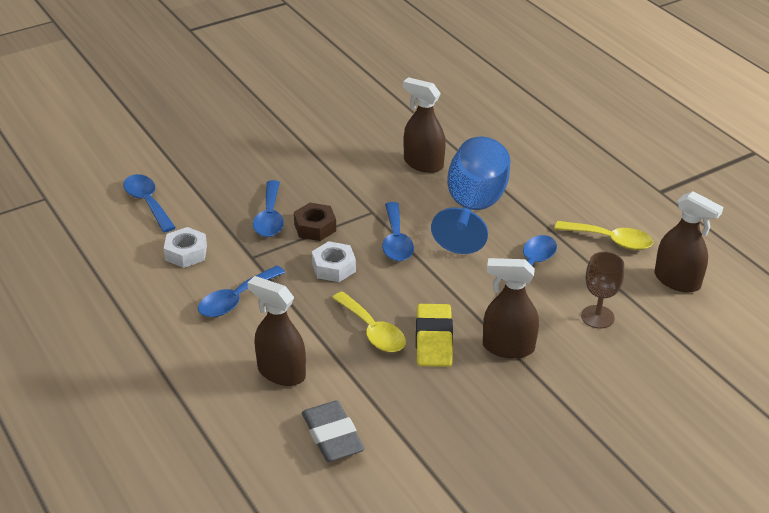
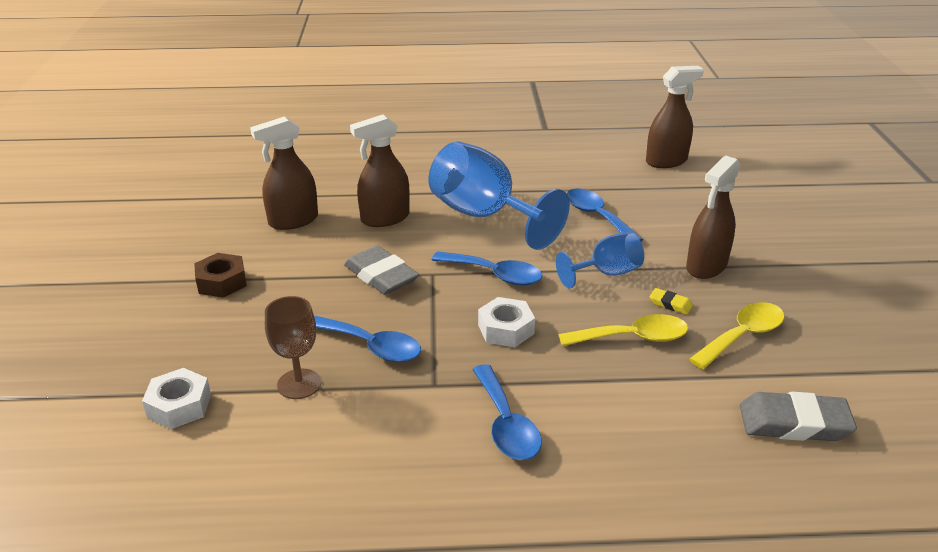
camera: 60 degrees left, 5 degrees down
(147, 202) = (230, 444): blue spoon -> none
(186, 253) = (376, 440): white nut -> white nut (179, 406)
(281, 372) = (666, 429): brown spray bottle -> brown spray bottle (293, 221)
(315, 227) = (423, 319): brown nut -> brown nut (222, 282)
(349, 191) = (381, 276): none -> grey eraser
(434, 339) = (670, 304): yellow eraser -> yellow eraser, size x0.47
(447, 295) = (606, 273): none -> blue goblet
(597, 317) = (690, 209): brown goblet -> brown goblet (299, 384)
(610, 240) = (591, 169): yellow spoon -> yellow spoon (742, 336)

